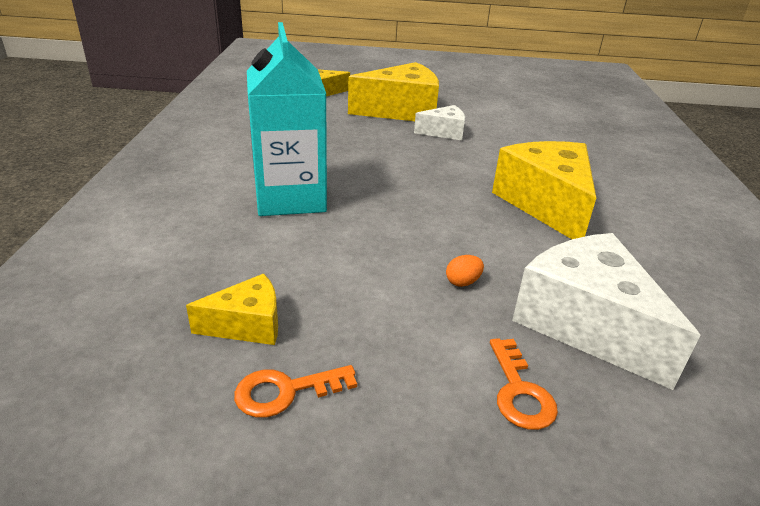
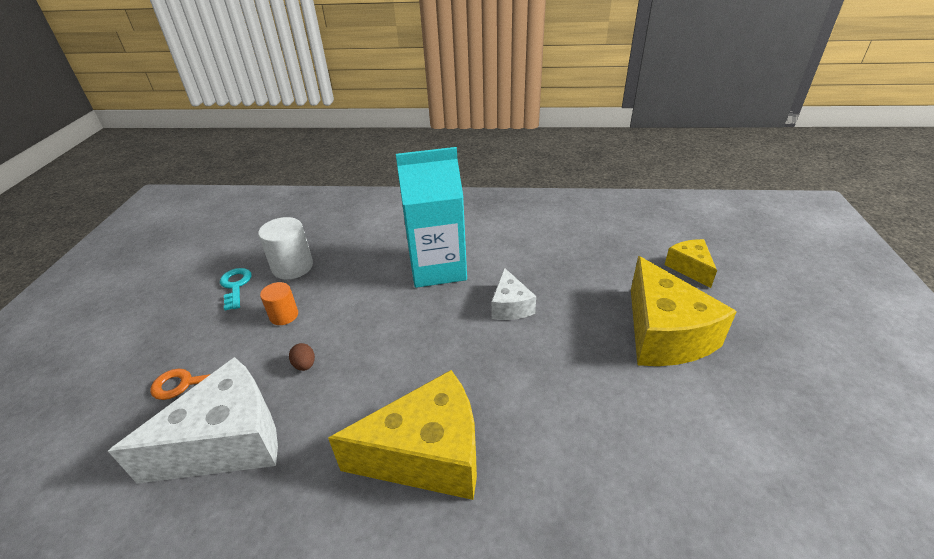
camera: 95 degrees right, 5 degrees up
(247, 325) = (292, 267): yellow cheese -> white cylinder
(285, 391) = (235, 286): orange key -> turquoise key
(371, 315) = (284, 315): none -> orange cylinder
(444, 132) = (610, 373): white cheese -> white cheese (510, 306)
(462, 282) = (305, 365): orange egg -> brown egg

